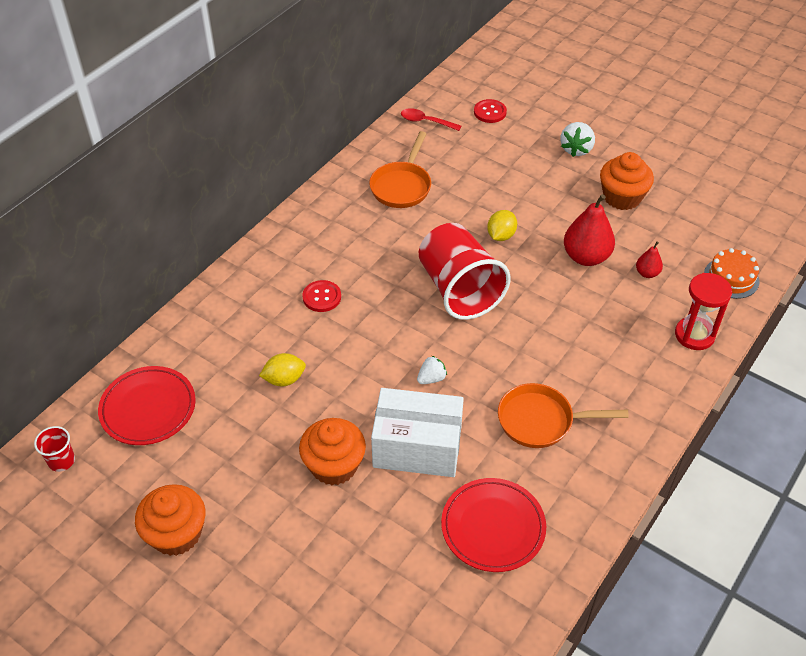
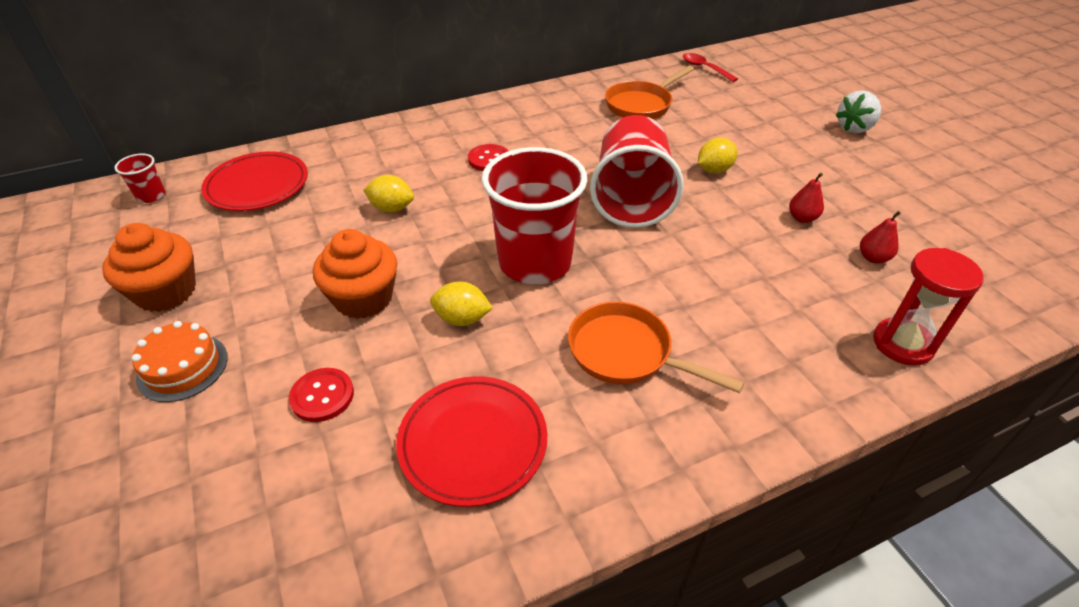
camera: 30 degrees right, 5 degrees down
(417, 447) = (462, 319): white box -> yellow lemon
(431, 378) = (535, 262): white strawberry -> red cup
(490, 112) = (776, 78): red button -> red button (322, 396)
(586, 257) = (802, 218): red pear -> red pear, size x0.51
(622, 197) = (884, 181): orange cupcake -> none
(731, 278) = (995, 302): orange cake -> orange cake (182, 367)

